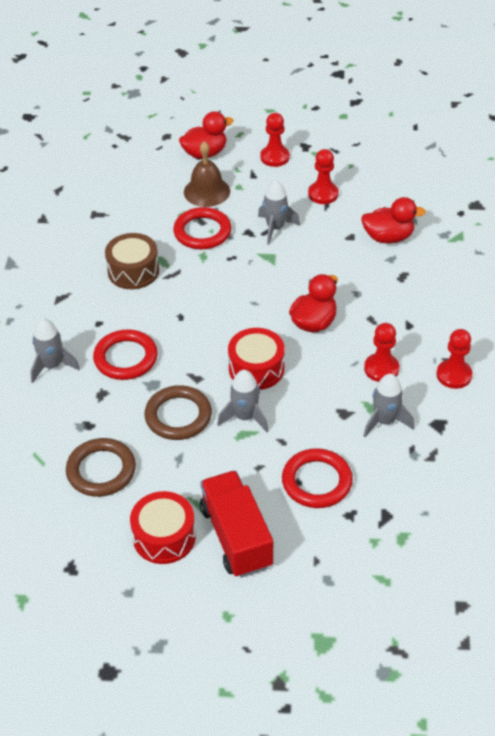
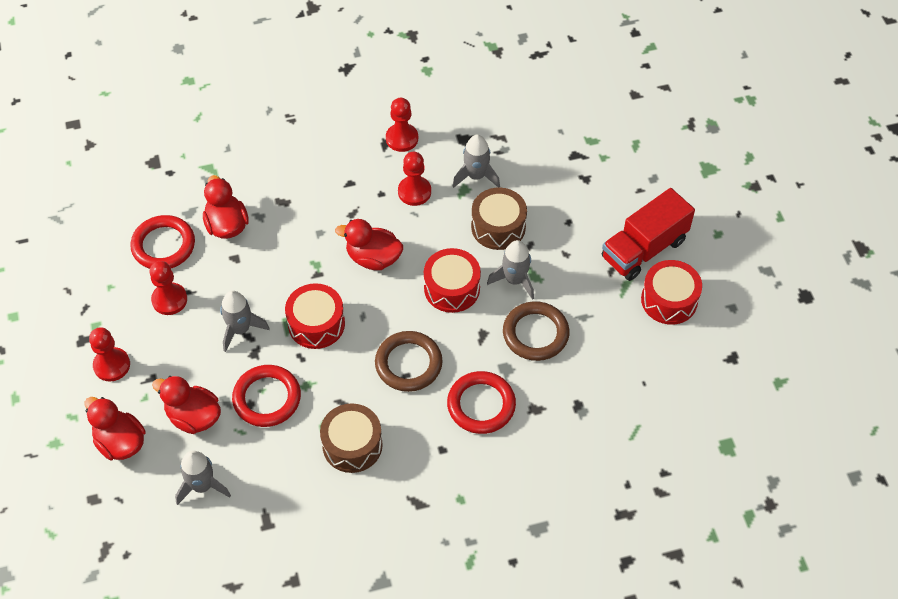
camera: 110 degrees left, 10 degrees up
(52, 366) = (518, 469): grey rocket -> grey rocket (202, 486)
(101, 470) = (624, 374): brown ring -> brown ring (408, 364)
(207, 191) = (194, 417): brown bell -> red duck
(259, 273) = (316, 324): none -> red drum
(313, 422) = (498, 227): none -> brown drum
(317, 481) = (562, 208): red ring -> red ring (163, 245)

